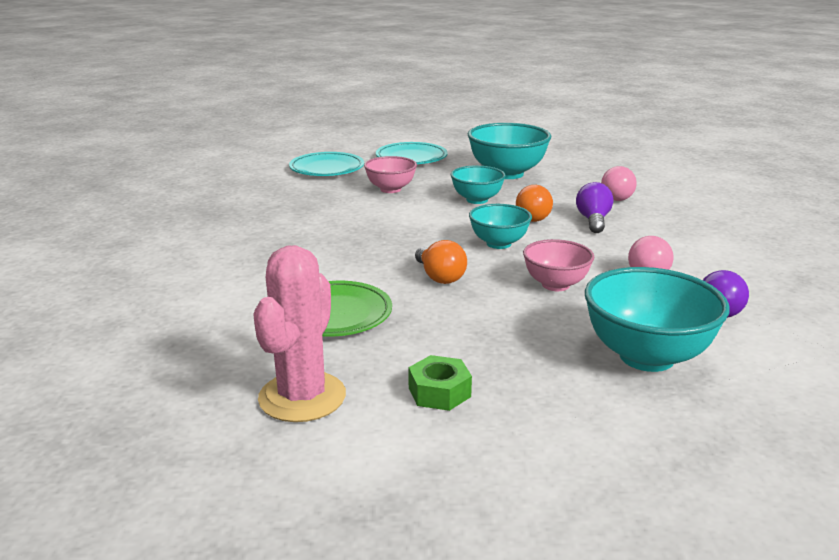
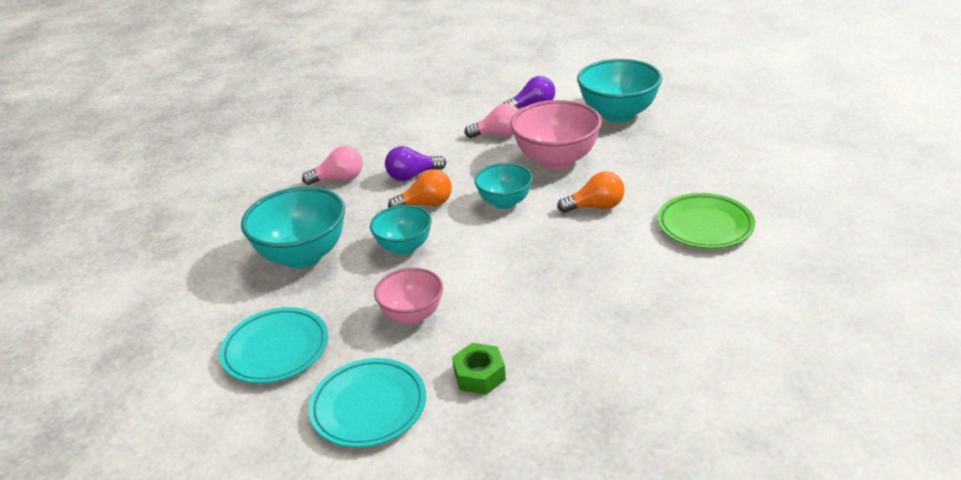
camera: 115 degrees left, 10 degrees up
(302, 397) = (802, 194): pink cactus -> none
(439, 277) = (595, 207): orange light bulb -> orange light bulb turned 45 degrees clockwise
(439, 392) = (734, 157): green nut -> green nut (479, 375)
(555, 285) = (556, 160): pink bowl -> pink bowl, size x1.64

